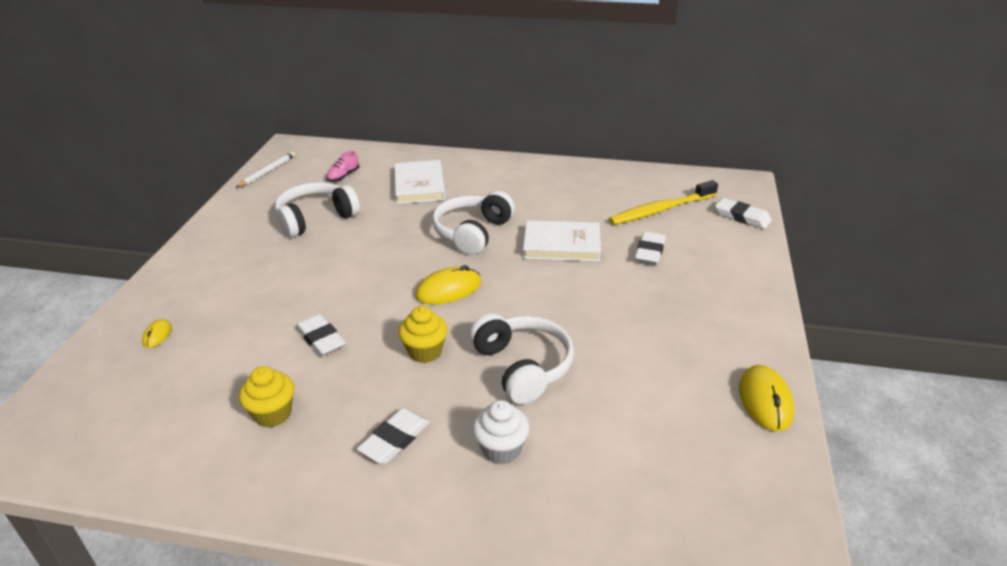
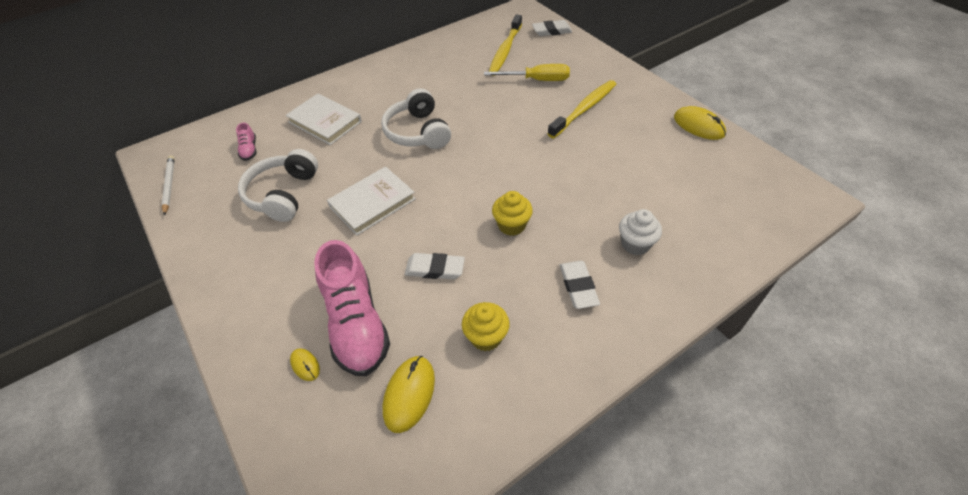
camera: 45 degrees left, 15 degrees up
(220, 334) = (356, 324): none -> pink shoe
(448, 289) = (463, 178): yellow mouse -> yellow mouse (409, 394)
(523, 367) = (576, 192): white headphones -> none
(561, 245) = (484, 106): white book -> white book (372, 203)
(649, 252) = (537, 80): white eraser -> yellow screwdriver
(655, 304) = (584, 109): none -> yellow toothbrush

